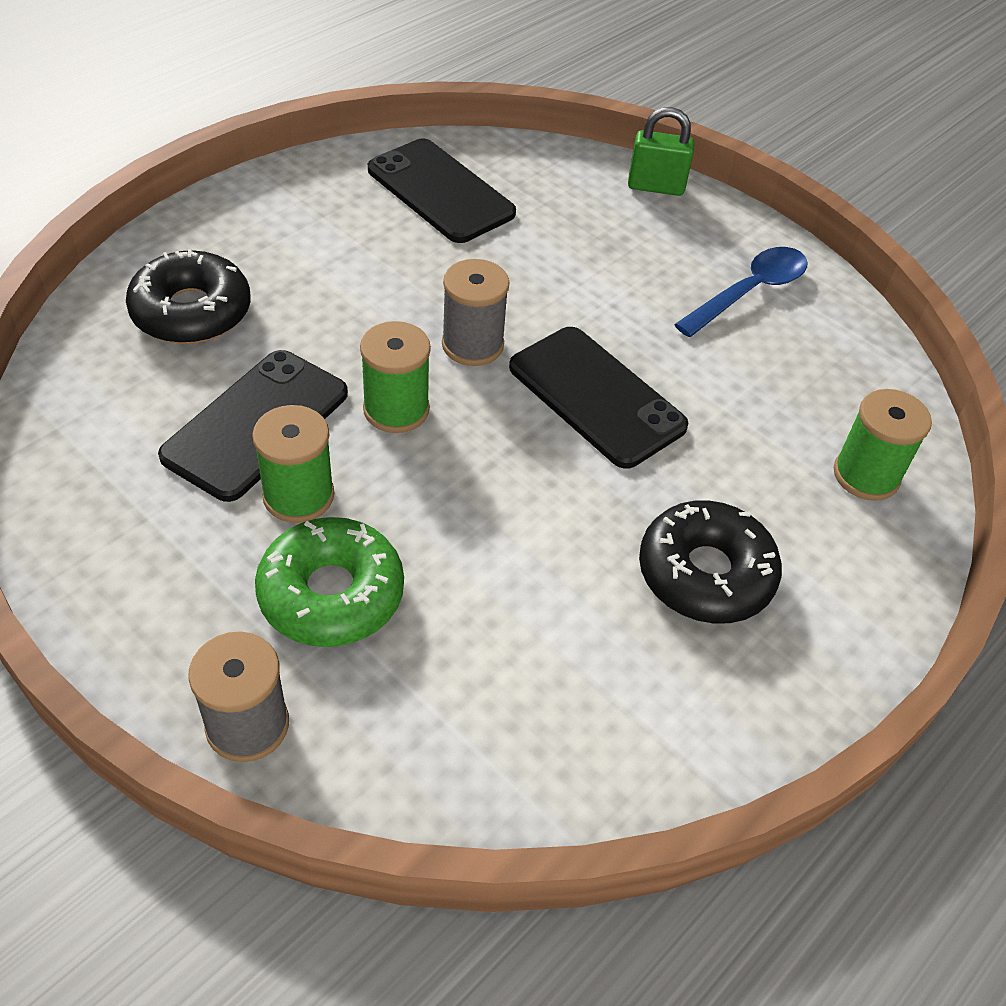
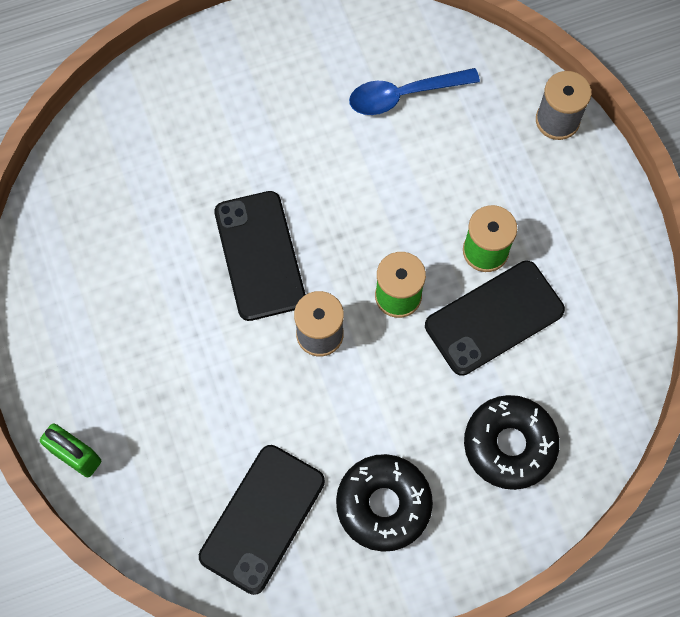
camera: 150 degrees left, 20 degrees up
(331, 594) = (489, 177): green donut -> none
(440, 191) = (262, 518): black phone -> black phone turned 45 degrees clockwise
(705, 574) = (272, 108): black donut -> black donut (383, 505)
(749, 292) = (86, 308): blue spoon -> blue spoon (404, 95)
(866, 475) = (128, 132): green spool -> none

